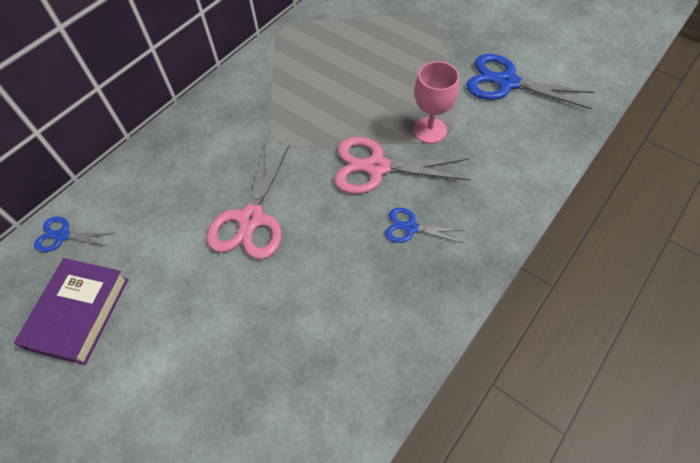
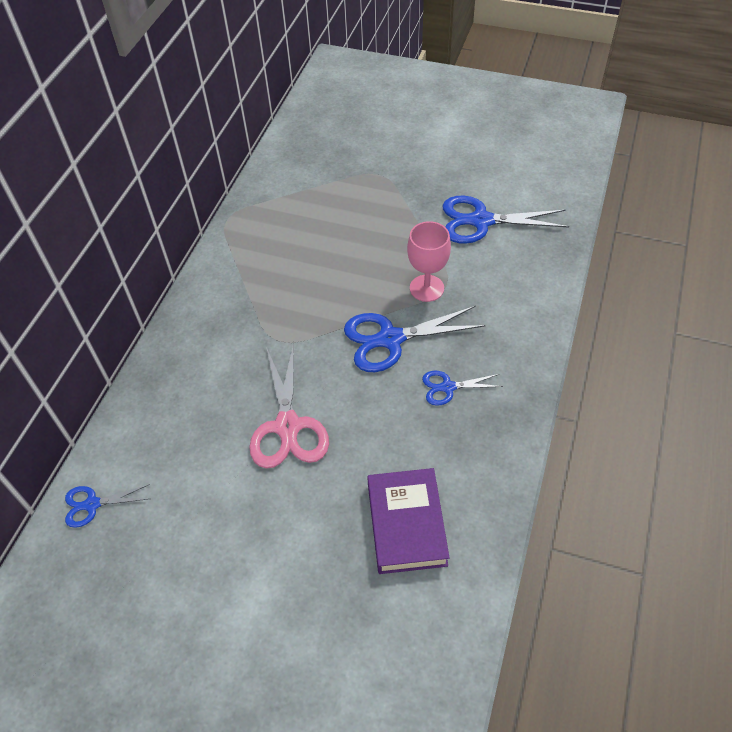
camera: 20 degrees left, 5 degrees down
(79, 313) = (152, 573): purple book -> purple book (406, 524)
(376, 167) = (390, 339): pink scissors -> blue scissors

